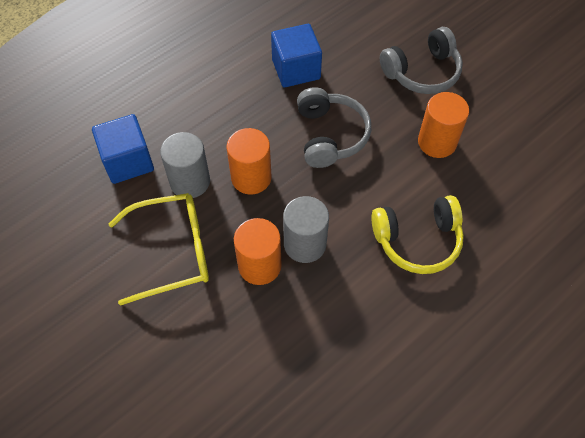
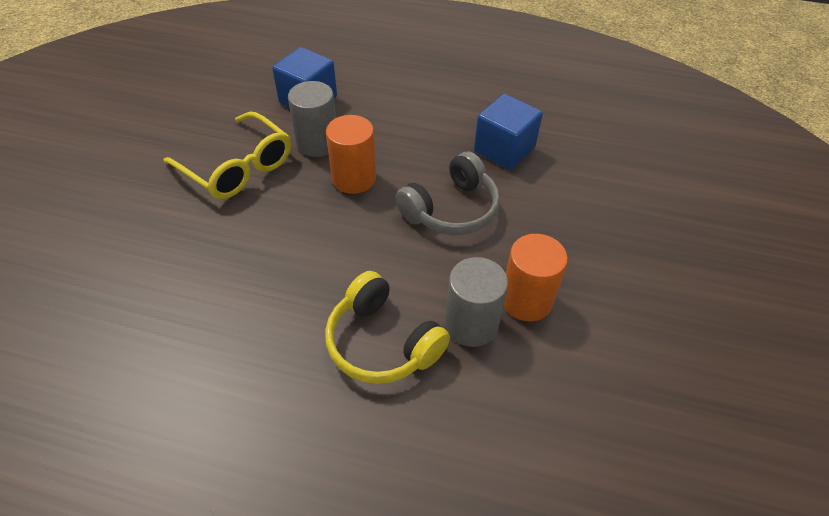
camera: 55 degrees right, 10 degrees down
(259, 265) = (262, 229): orange cylinder -> none
(305, 244) = (309, 251): grey cylinder -> grey cylinder (471, 324)
(422, 72) = (605, 244): grey headphones -> none

